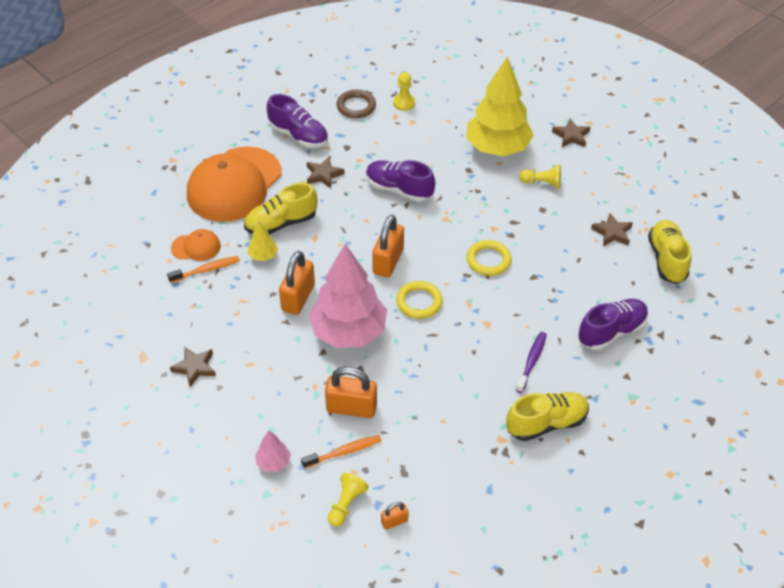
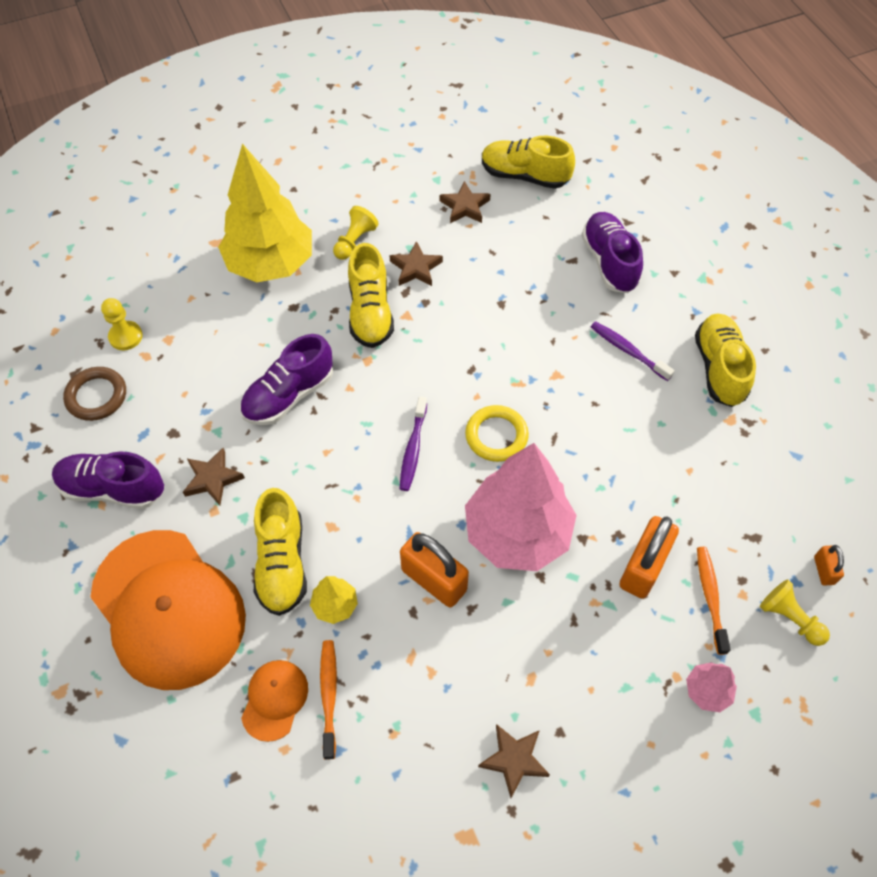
camera: 70 degrees left, 10 degrees up
(298, 135) = (113, 489): purple shoe -> purple shoe turned 135 degrees counterclockwise
(388, 261) = (413, 449): orange padlock -> purple toothbrush
(485, 209) = (370, 312): none -> yellow shoe
(488, 260) = (457, 339): yellow ring -> none
(571, 136) = (291, 185): brown star -> brown star (415, 268)

